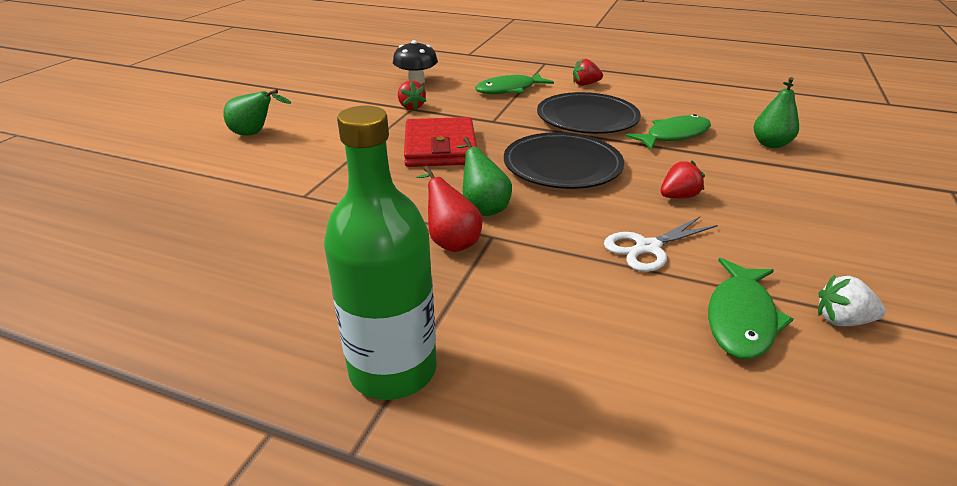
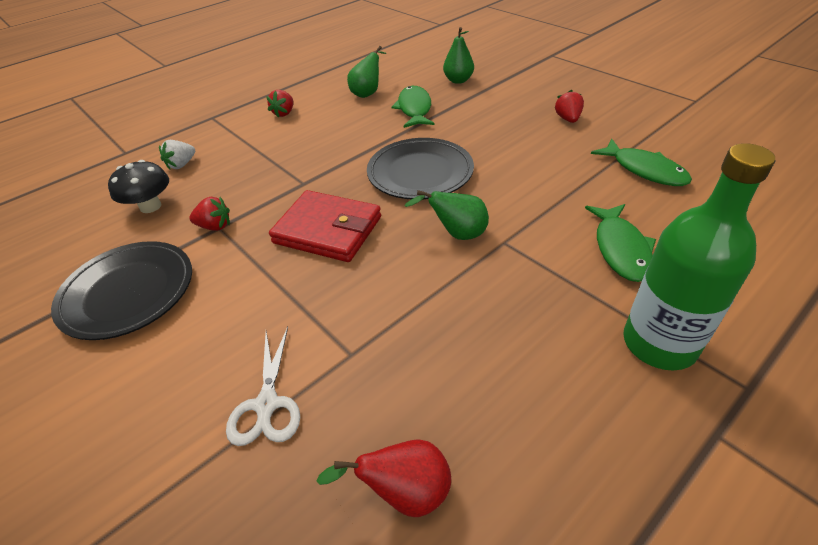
camera: 60 degrees left, 10 degrees up
(255, 134) = (144, 380): green pear -> green pear (368, 93)
(450, 241) = (500, 267): red pear -> red pear (405, 492)
(509, 90) = (247, 154): green fish -> green fish (621, 249)
(587, 118) = (350, 134): black plate -> black plate (128, 293)
(648, 248) = (557, 175): white scissors -> white scissors (267, 404)
(678, 196) = (501, 140): red strawberry -> red strawberry (568, 119)
(842, 320) = (656, 139): white strawberry -> white strawberry (182, 165)

